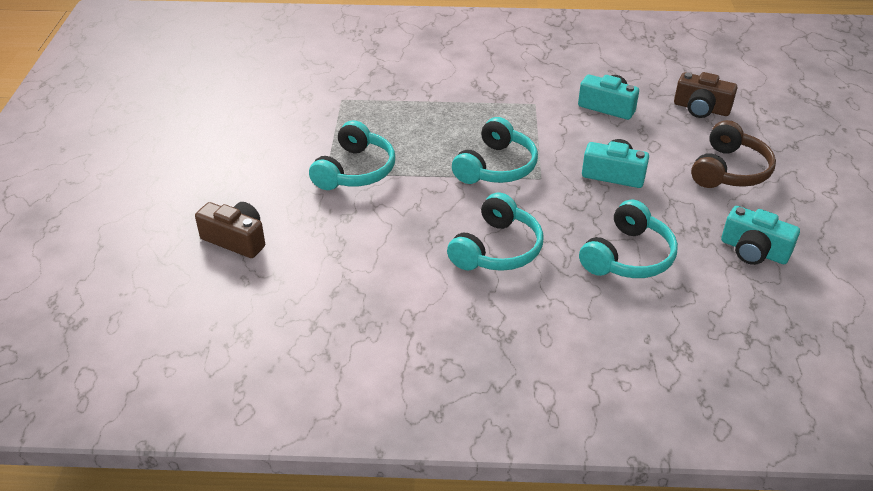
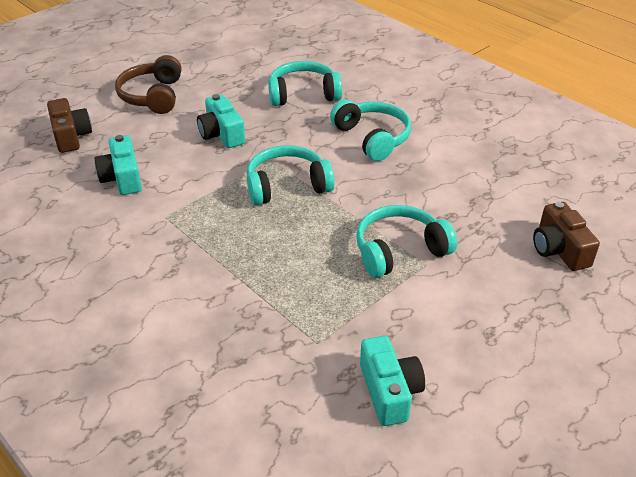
camera: 135 degrees left, 0 degrees up
(497, 249) = (372, 138): turquoise headphones -> turquoise headphones turned 75 degrees clockwise
(729, 170) = (152, 96): brown headphones -> brown headphones turned 75 degrees counterclockwise
(753, 251) = (234, 62): turquoise camera -> turquoise camera (389, 391)

